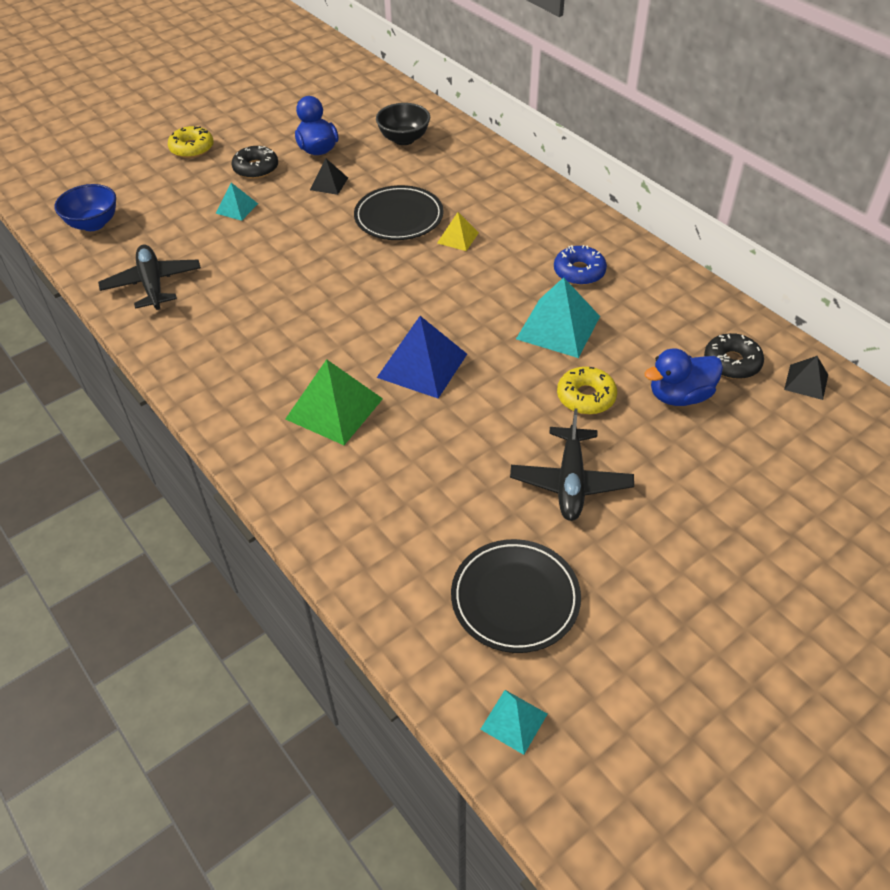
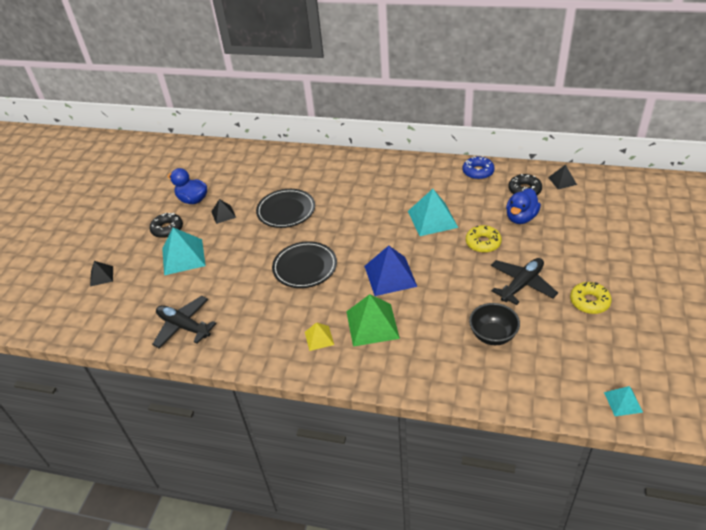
camera: 35 degrees left, 5 degrees down
(93, 224) = (97, 316): blue bowl -> none
(142, 183) = (101, 276): none -> black pyramid
(192, 148) = (109, 239): yellow donut -> yellow donut (589, 302)
(237, 208) = (183, 256): turquoise pyramid -> turquoise pyramid, size x1.85
(404, 139) = (238, 169): black bowl -> black bowl (493, 335)
(457, 238) = (330, 204): yellow pyramid -> yellow pyramid (319, 338)
(515, 598) = (561, 351): black plate -> black plate (305, 267)
(570, 482) = (522, 284): black plane -> black plane turned 105 degrees counterclockwise
(579, 272) = (410, 187): blue donut -> blue donut (478, 172)

